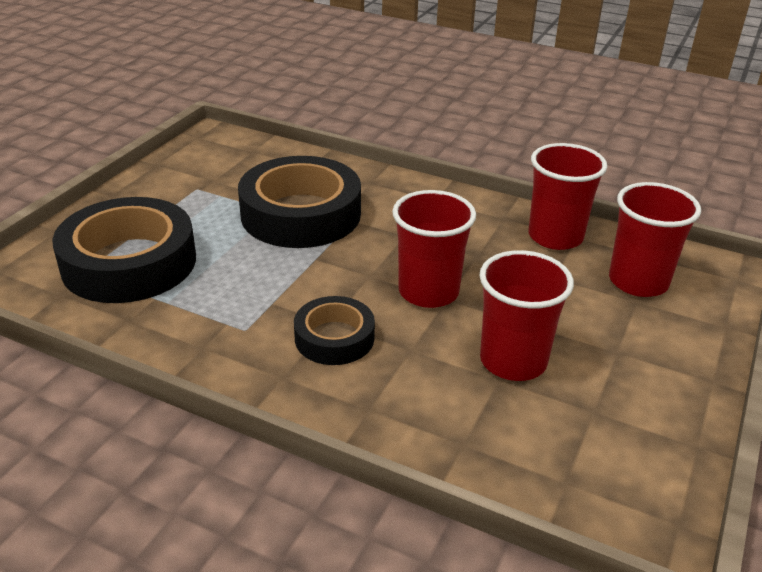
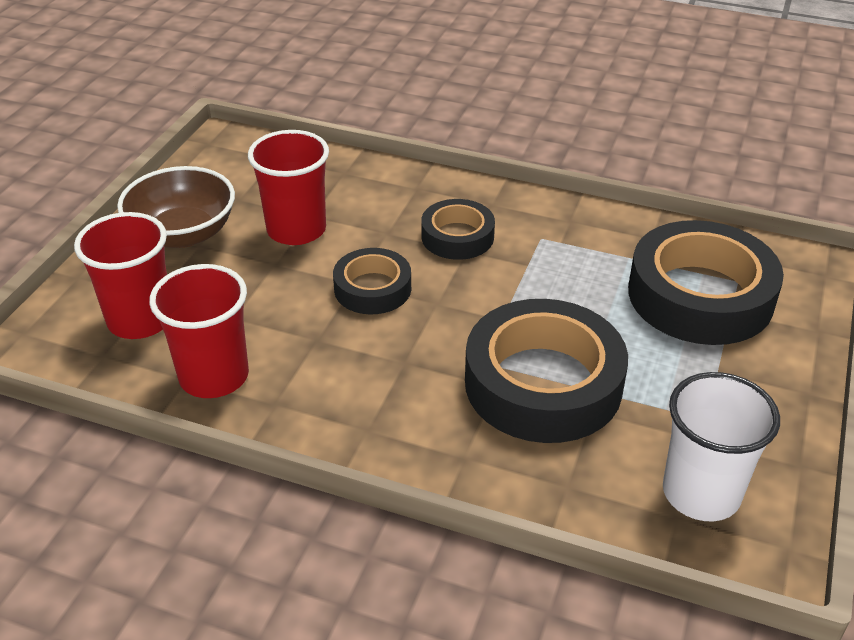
camera: 175 degrees right, 5 degrees up
(229, 158) = (701, 493): none -> white cup
(428, 292) = (372, 288): red cup -> black tape
(641, 367) = (183, 234): none -> brown bowl

